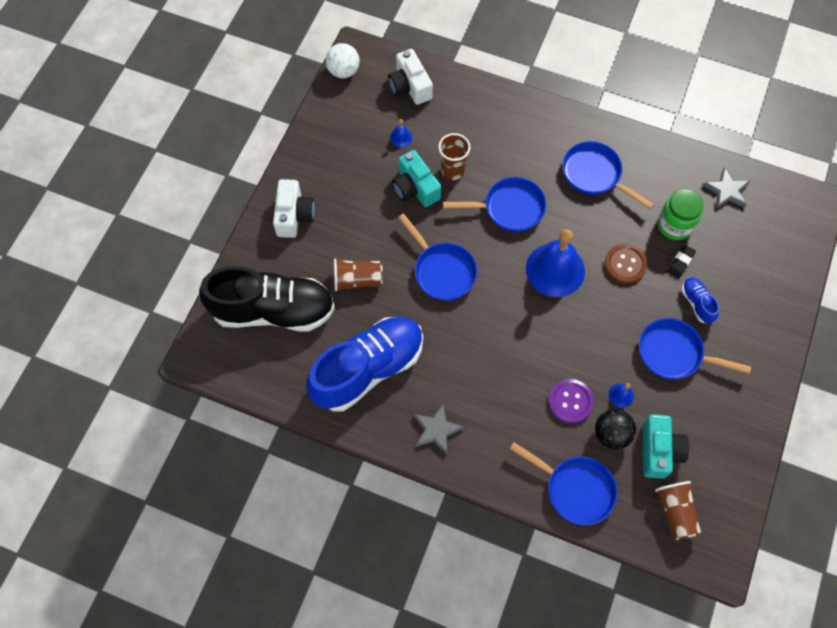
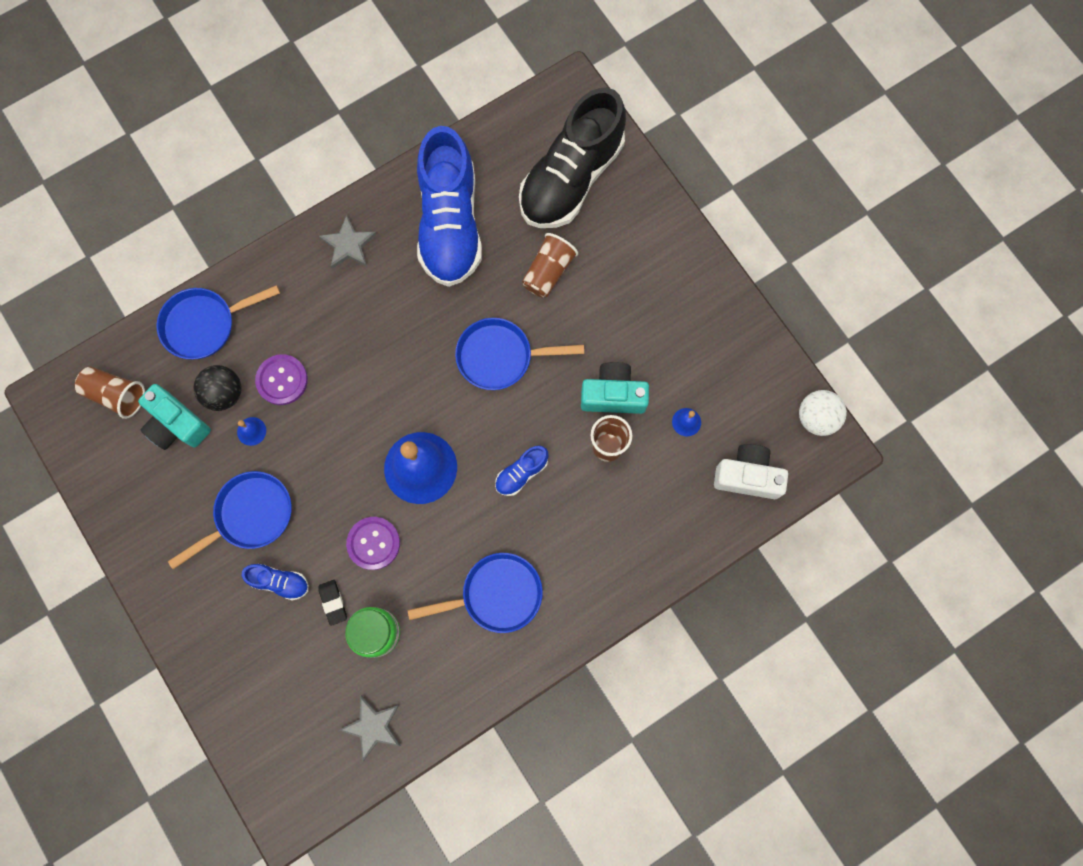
camera: 125 degrees right, 10 degrees up
(294, 215) = (664, 257): white camera -> none
(509, 208) = (521, 473): blue pan -> blue shoe
(625, 264) = (373, 543): brown button -> purple button

